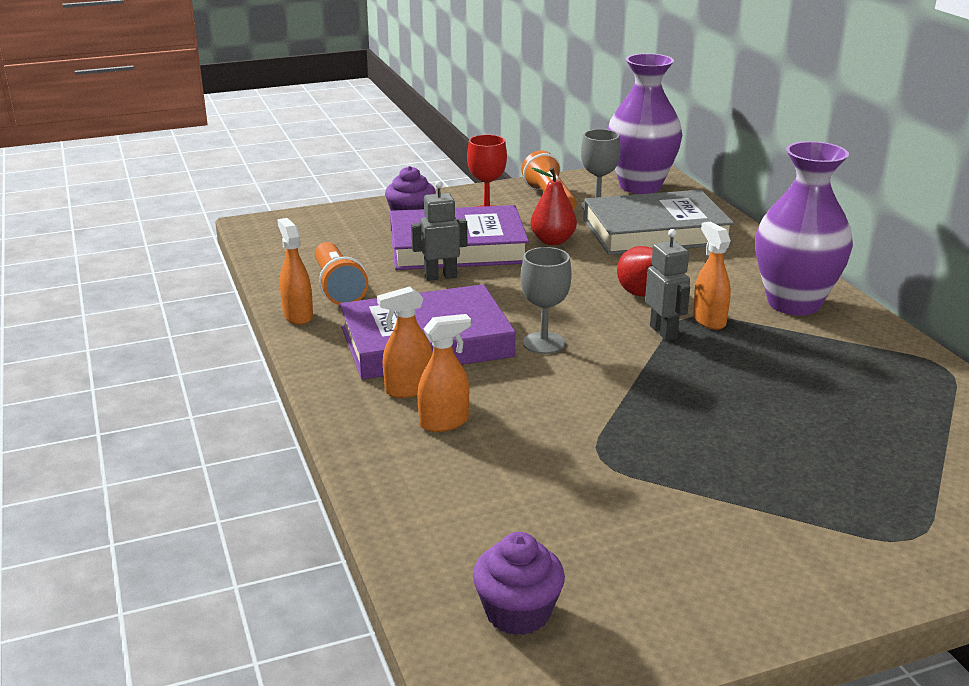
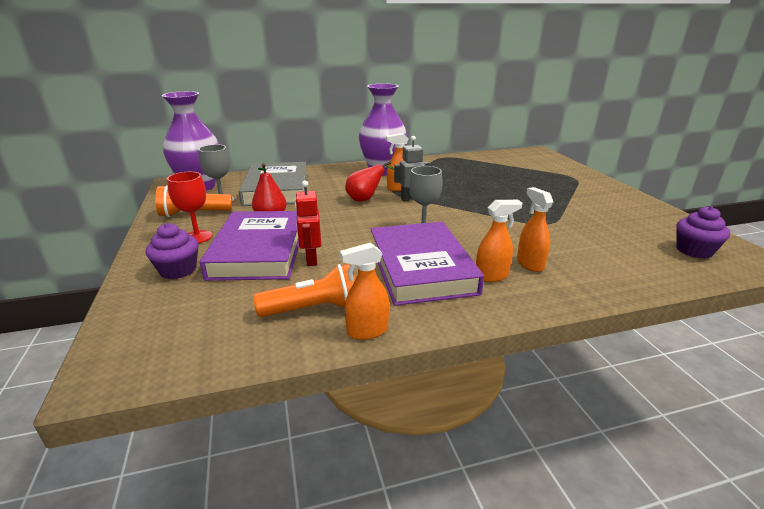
camera: 85 degrees left, 0 degrees up
(408, 390) = (491, 276): orange spray bottle -> orange spray bottle turned 90 degrees counterclockwise
(440, 276) = (311, 259): grey robot -> red robot

